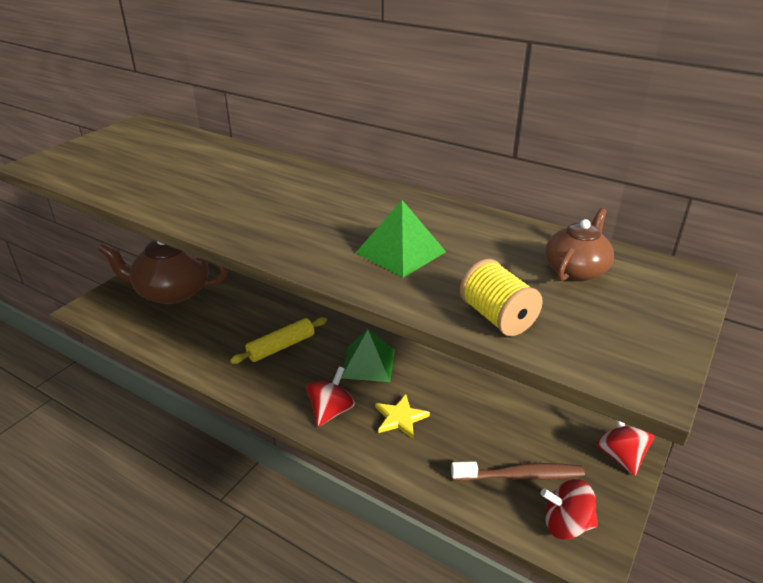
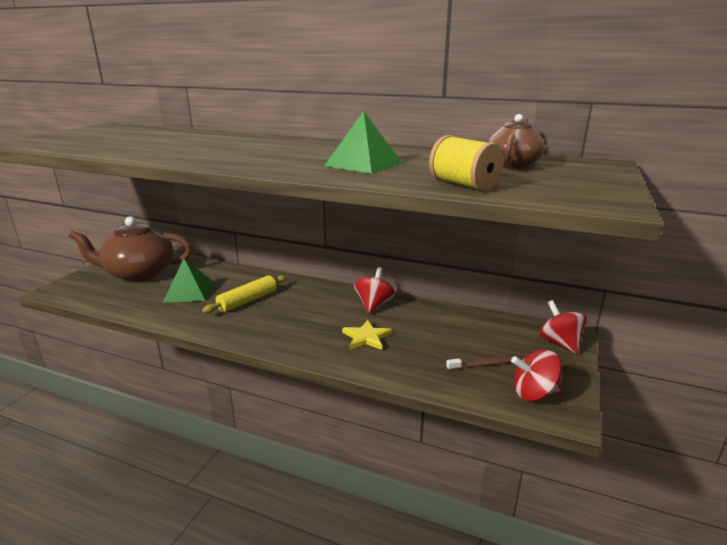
camera: 10 degrees left, 10 degrees down
(331, 411) = (303, 339): red spinning top -> red spinning top (374, 305)
(368, 363) = (328, 305): green pyramid -> green pyramid (189, 292)
(520, 475) = (483, 364): brown toothbrush -> brown toothbrush, size x0.62

